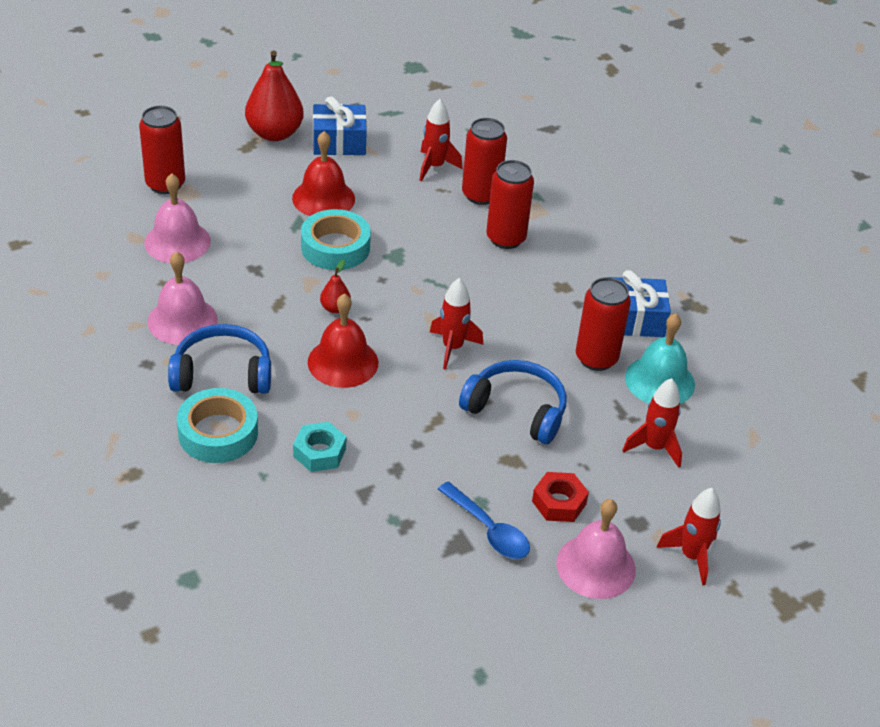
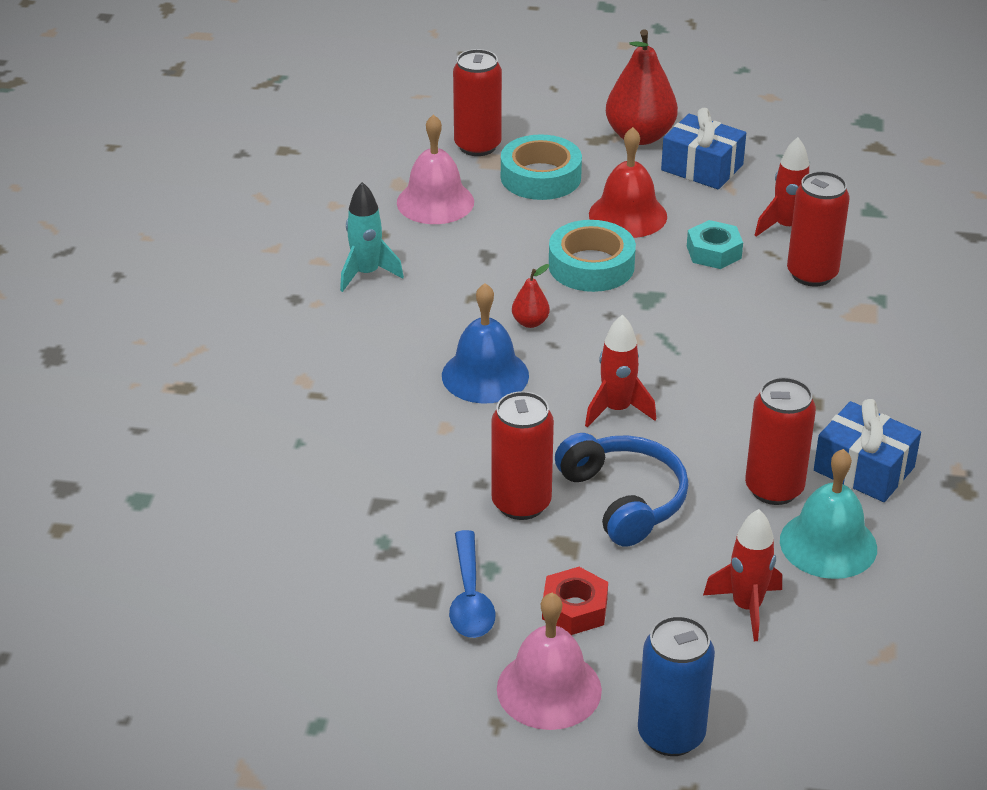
camera: 40 degrees right, 5 degrees down
(182, 320) = (366, 274): pink bell -> turquoise rocket
(218, 433) = (296, 386): turquoise tape -> turquoise tape (540, 177)
(222, 373) = (355, 336): blue headphones -> none
(319, 452) = (374, 447): turquoise nut -> turquoise nut (714, 252)
(343, 362) = (485, 375): red bell -> blue bell
(506, 238) = (795, 328): red can -> red can (521, 503)
(691, 556) = (671, 735): red rocket -> blue can

